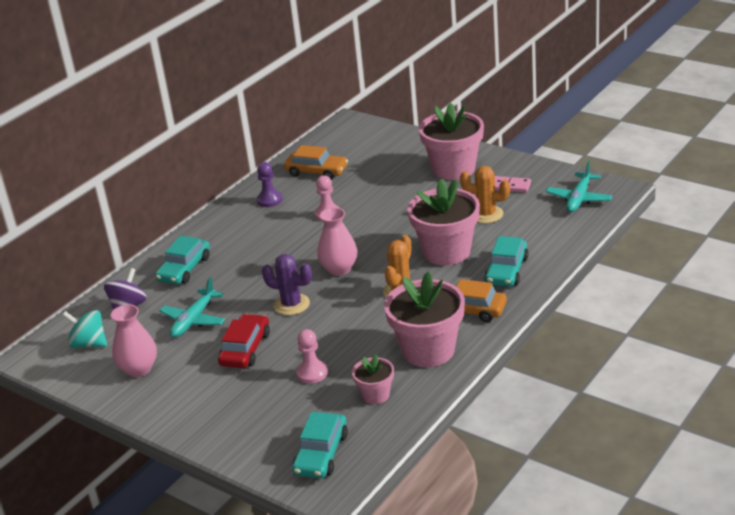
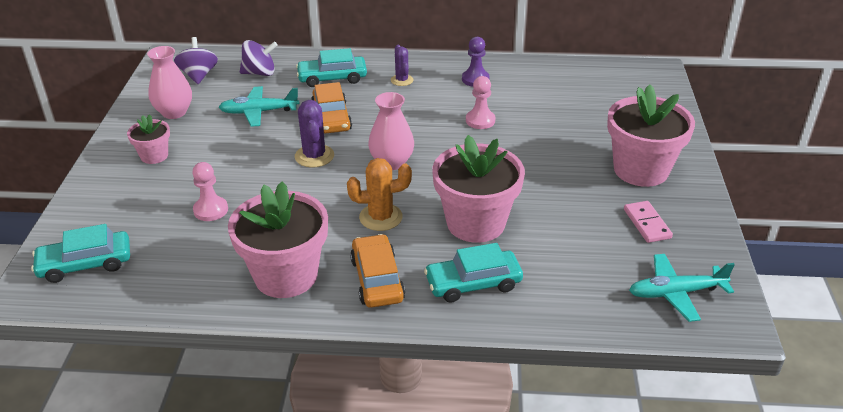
camera: 55 degrees right, 5 degrees up
(89, 344) = (198, 75): turquoise spinning top -> purple spinning top
(230, 235) = (402, 80): none -> purple cactus
(245, 349) = (230, 156): red car -> none
(316, 171) = (548, 86): orange car -> orange car (331, 118)
(375, 395) = (192, 266): pink flower pot -> pink flower pot (154, 156)
(486, 214) = (573, 227): orange cactus -> none

